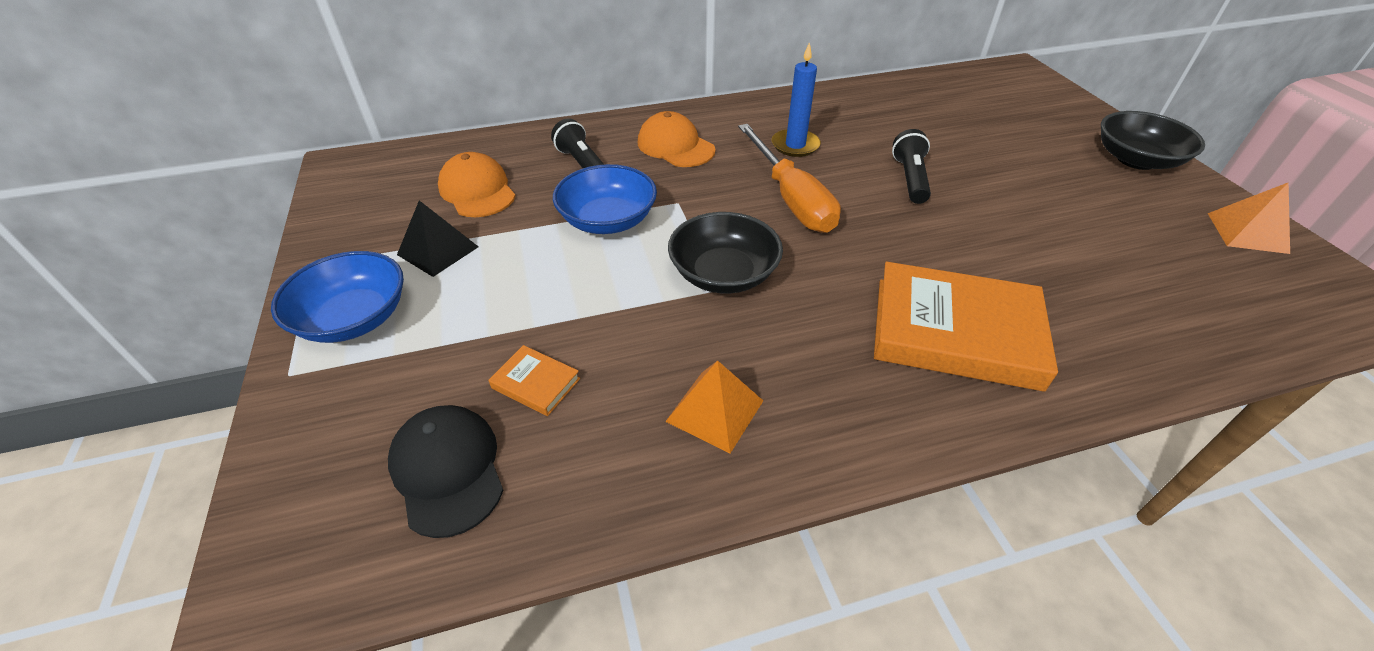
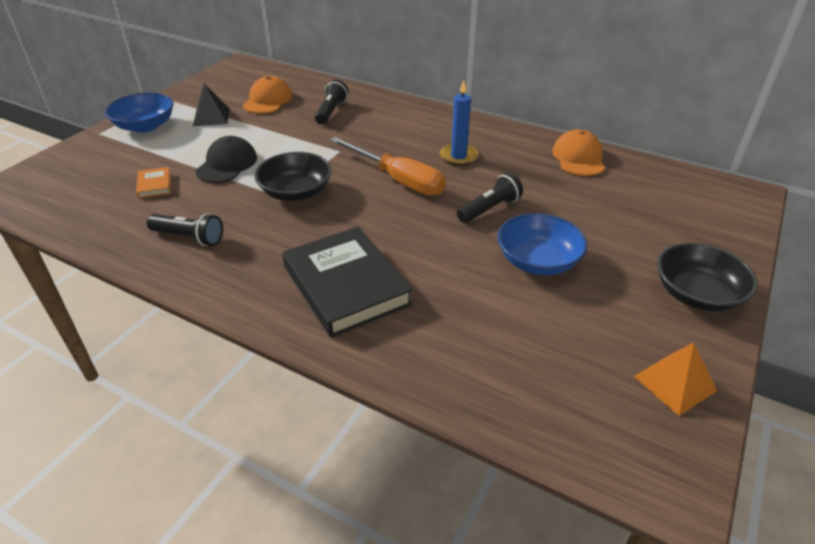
camera: 45 degrees right, 5 degrees down
(448, 470) = (85, 193): black cap -> black cap (227, 164)
(608, 220) = (294, 141): blue bowl -> blue bowl (538, 261)
(675, 146) = (392, 124): orange cap -> orange cap (578, 158)
(715, 410) = (189, 237): orange pyramid -> black flashlight
(790, 198) = (398, 180): orange screwdriver -> orange screwdriver turned 75 degrees counterclockwise
(955, 332) = (346, 285): orange book -> black book

